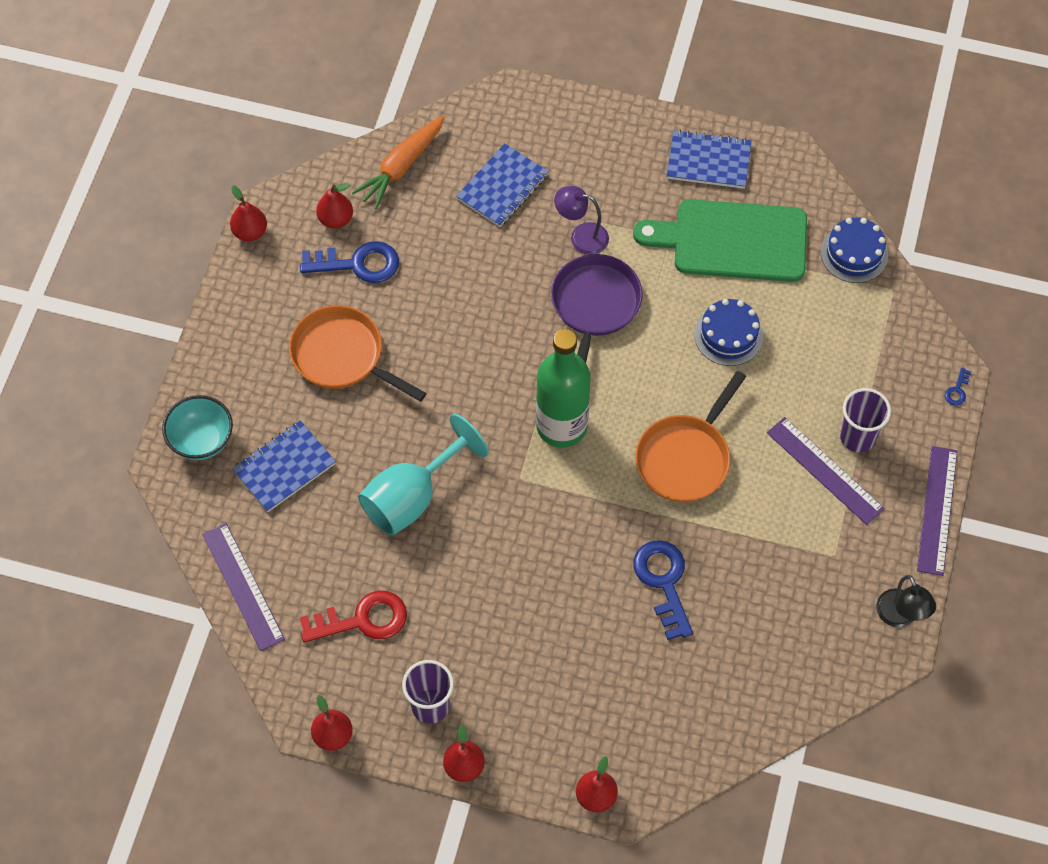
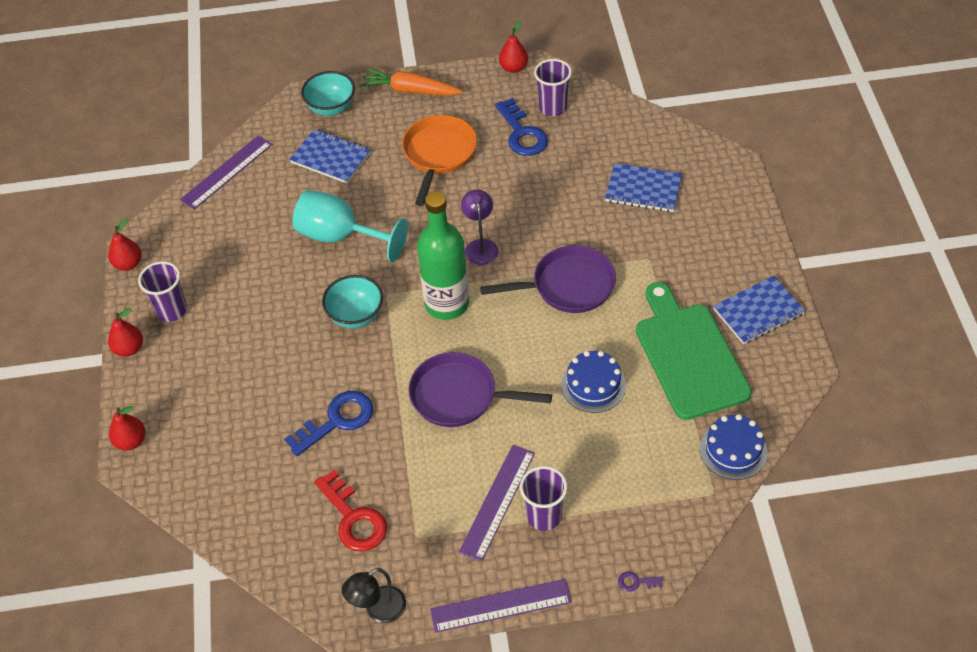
camera: 70 degrees right, 10 degrees down
(336, 219) = (553, 107): red pear -> purple cup
(362, 620) = (226, 246): red key -> red key (353, 518)
(401, 167) = (622, 126): orange carrot -> orange carrot (410, 90)
(533, 519) = (356, 316): none -> turquoise bowl
(581, 237) = (628, 254): purple lamp -> purple lamp (480, 246)
(686, 458) = (459, 396): orange pan -> purple pan
(708, 161) = (758, 312): blue notebook -> blue notebook turned 75 degrees clockwise
(957, 390) = (636, 582): blue key -> purple key

